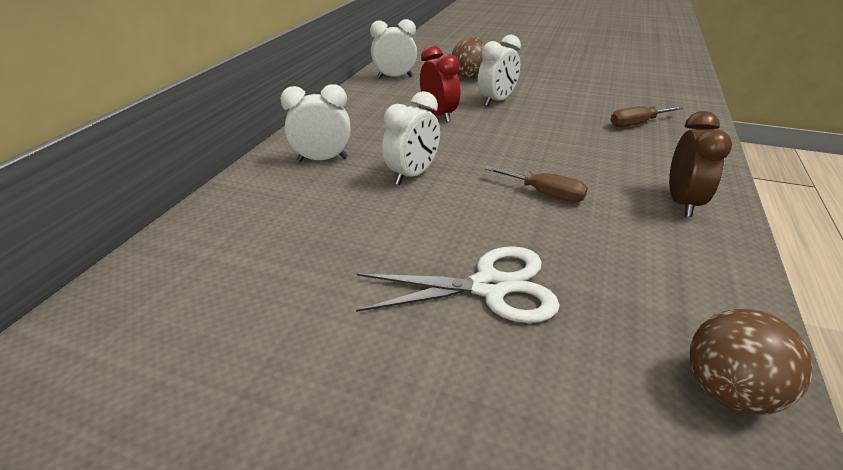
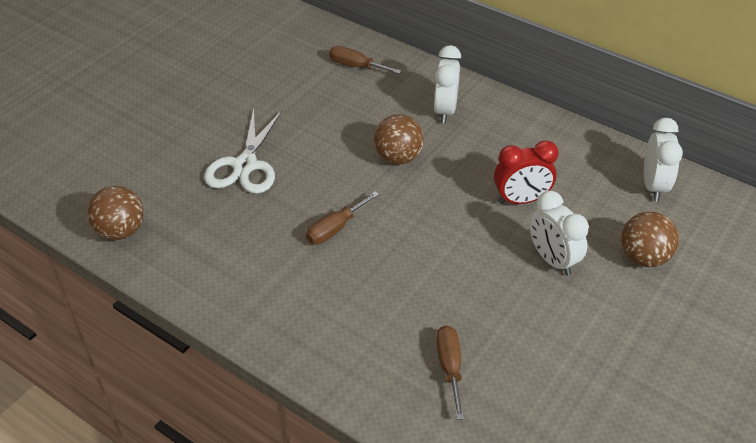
camera: 105 degrees right, 10 degrees up
(233, 232) = (356, 66): none -> brown screwdriver
(413, 175) = (398, 157): white clock -> brown ball
(682, 203) = (282, 313): brown clock -> none

